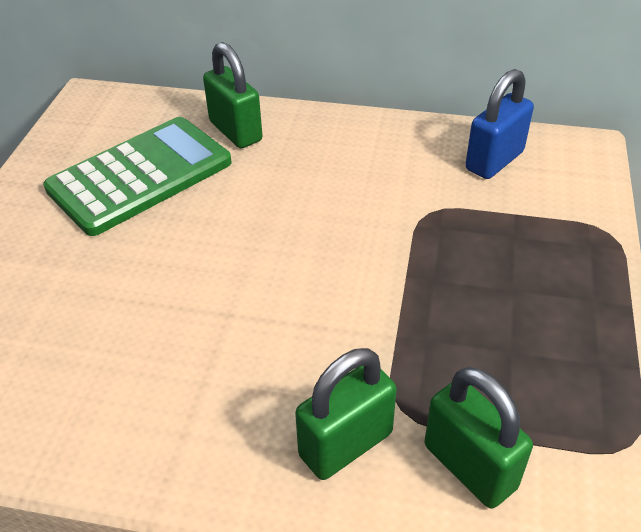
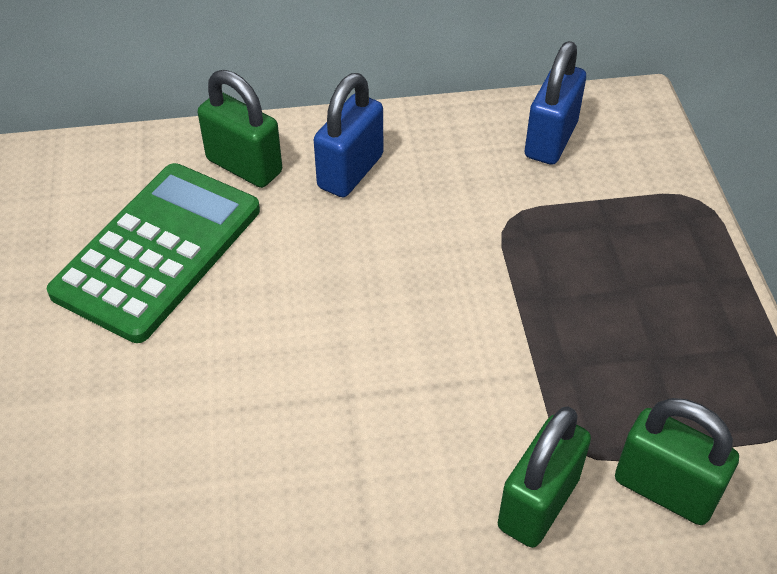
camera: 20 degrees left, 5 degrees up
(315, 151) = (350, 171): none -> blue padlock

